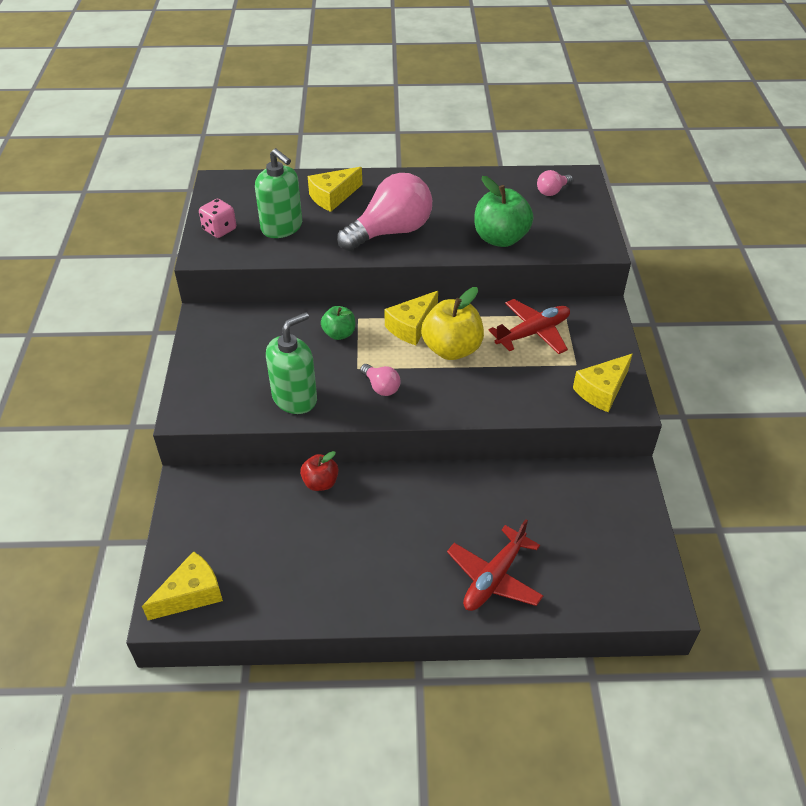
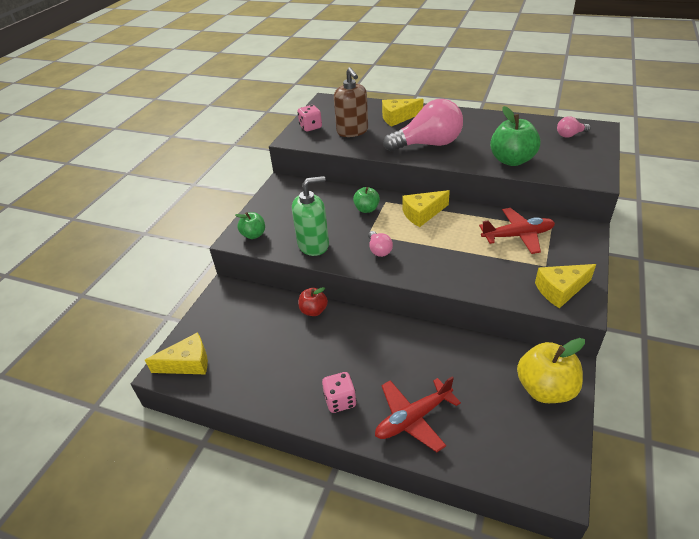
camera: 25 degrees right, 5 degrees down
(206, 402) = (253, 235): none -> green apple
(282, 227) = (352, 131): green soap dispenser -> brown soap dispenser
(405, 582) = (340, 400): none -> pink dice
(452, 349) = (446, 235): yellow apple -> yellow apple (545, 389)

